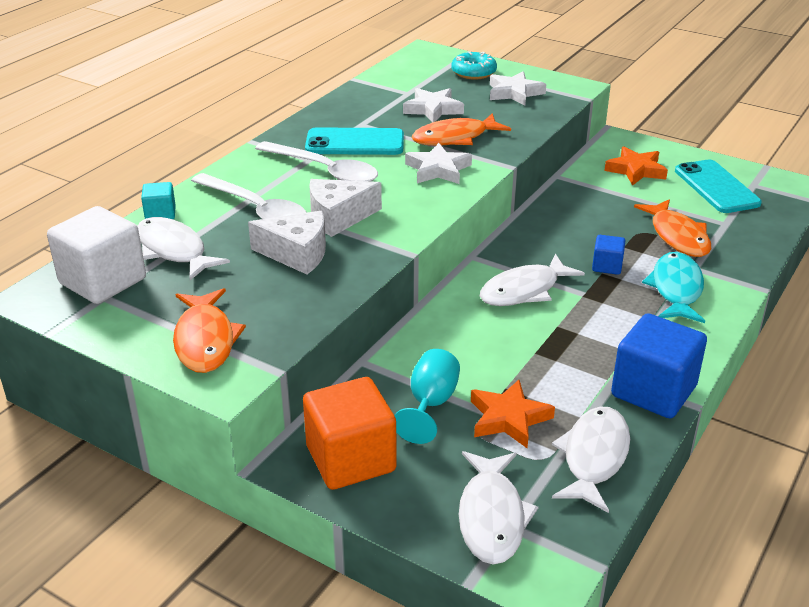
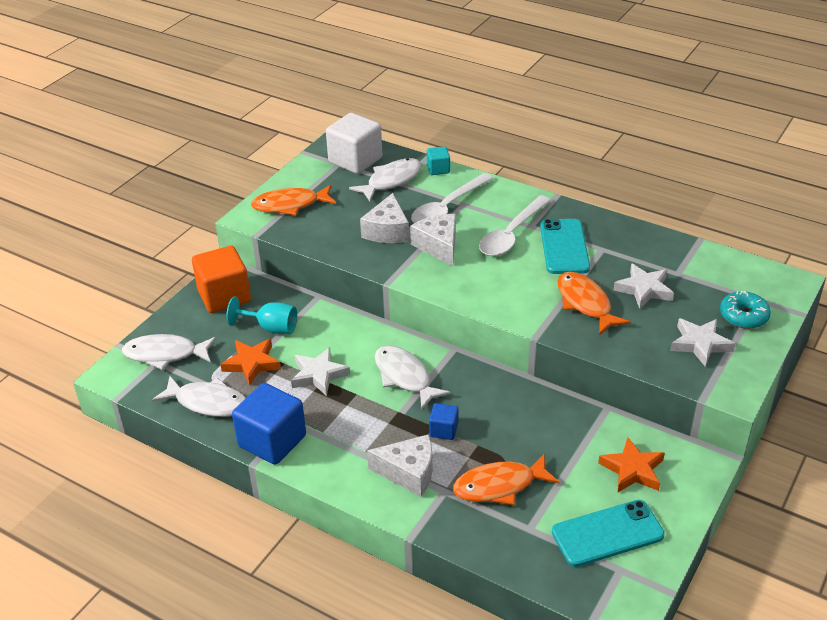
camera: 90 degrees right, 5 degrees up
(438, 169) = (522, 294): white star -> white star (319, 375)
(676, 289) = (408, 472): turquoise fish -> white cheese

